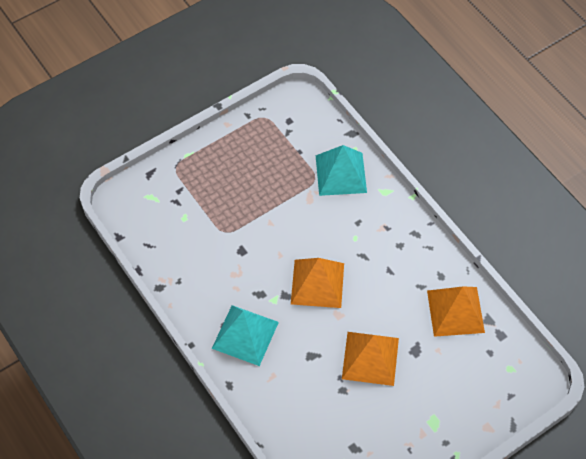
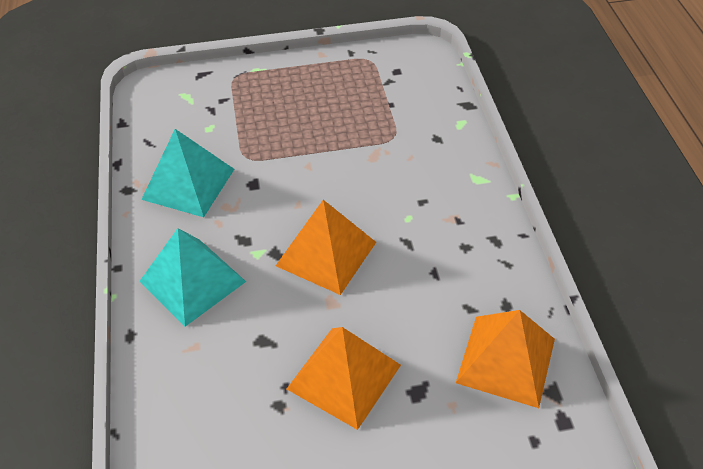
camera: 25 degrees right, 10 degrees down
(341, 174) = (430, 142): turquoise pyramid -> turquoise pyramid (188, 184)

